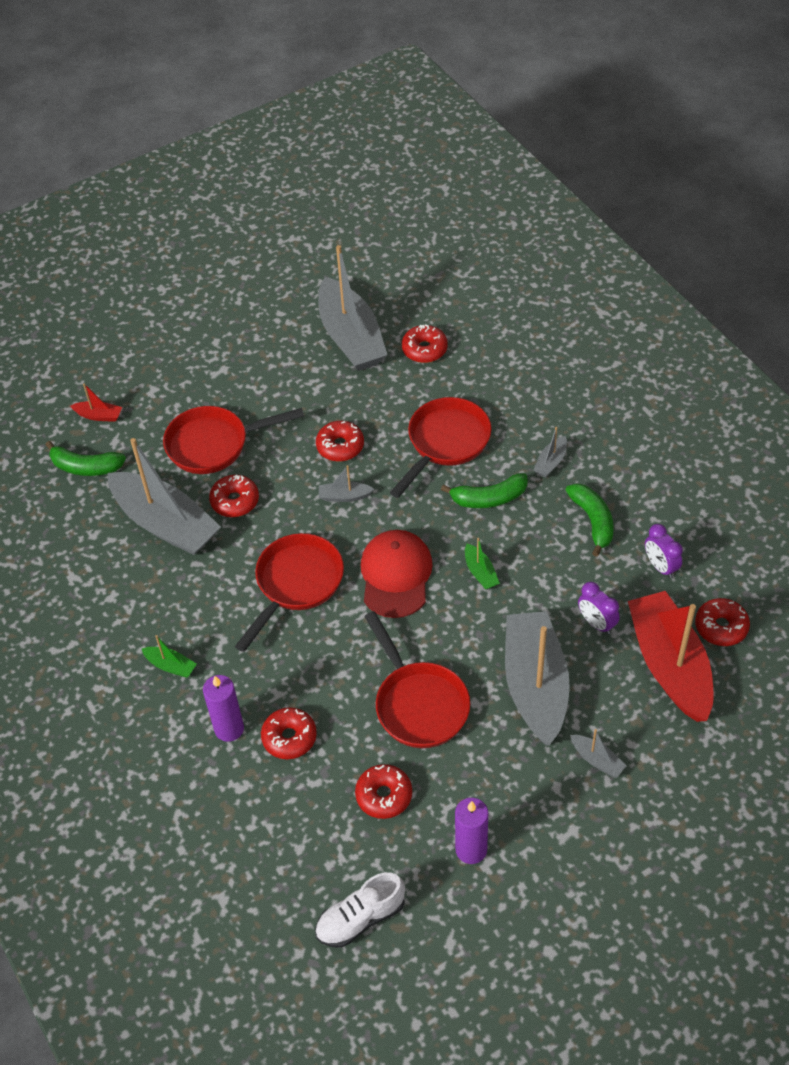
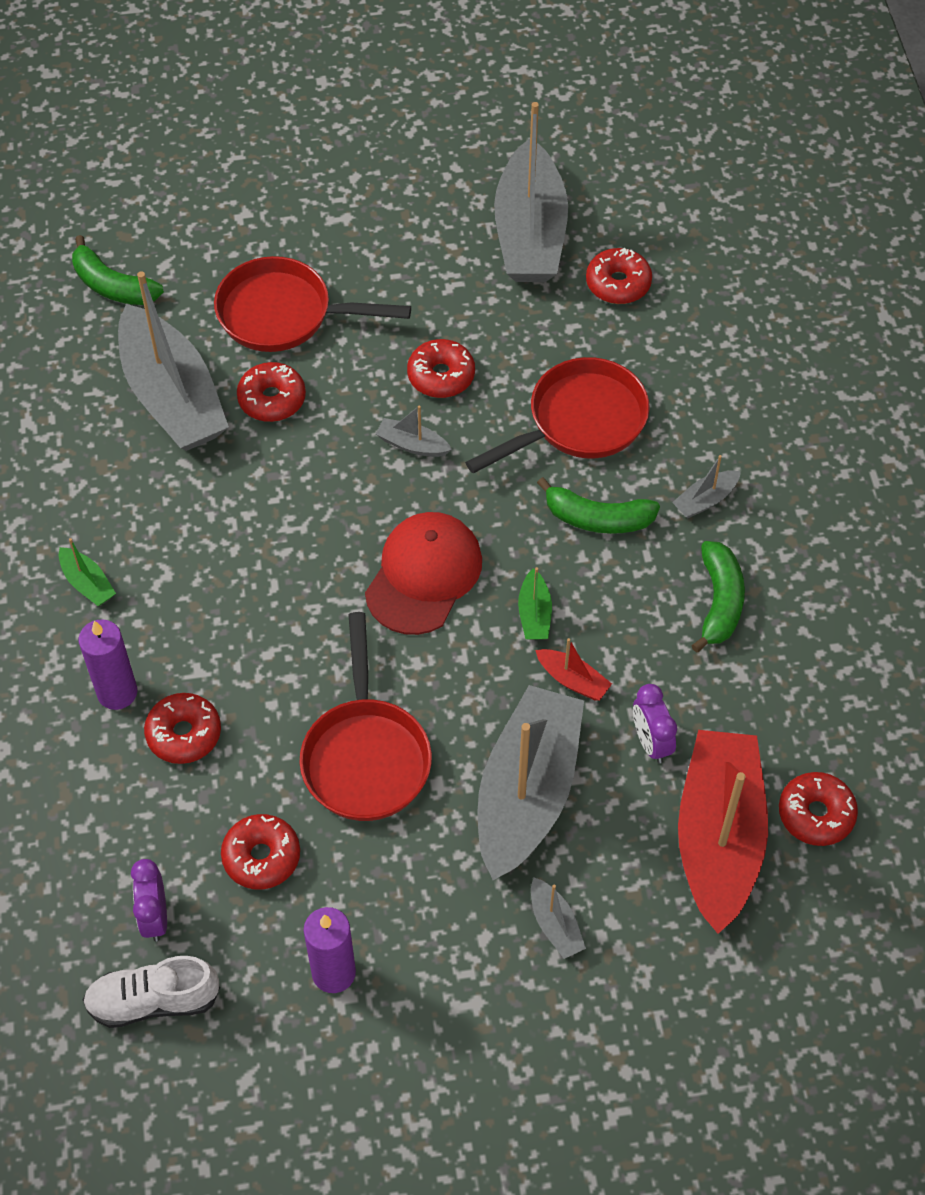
camera: 20 degrees right, 5 degrees up
(99, 415) = (161, 224): red boat -> red boat (572, 680)
(296, 584) = (292, 538): red pan -> none
(660, 566) = (777, 699): purple clock -> purple clock (155, 917)

